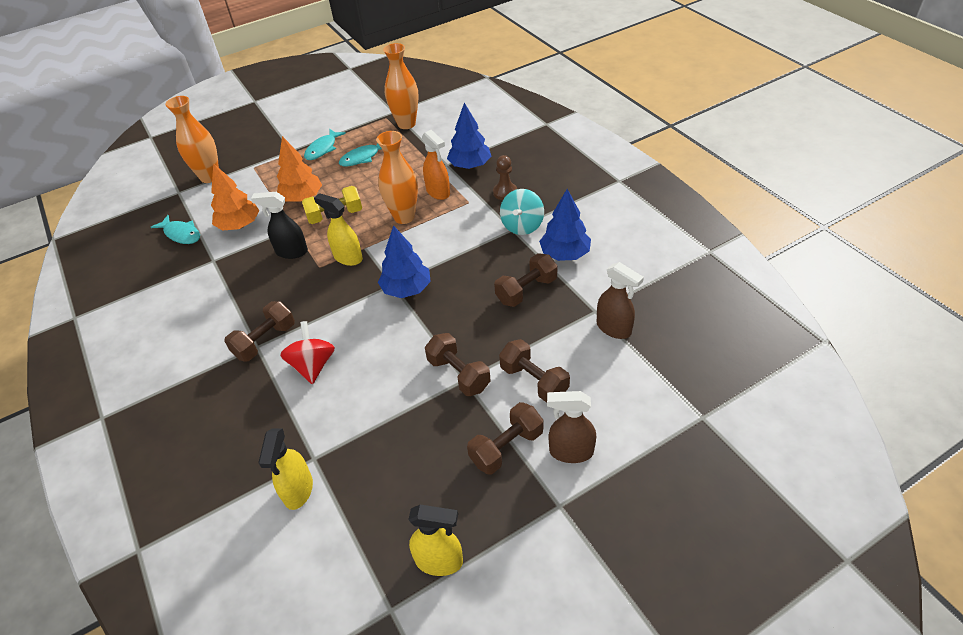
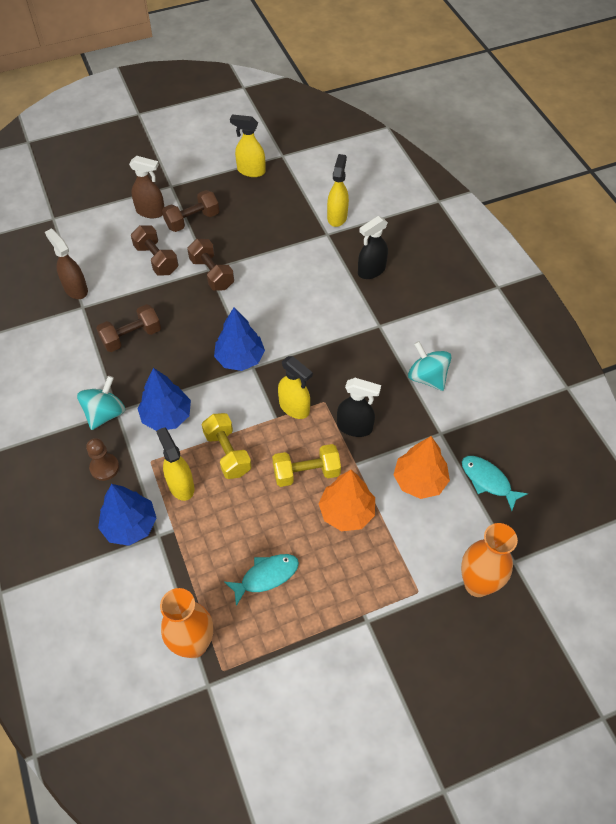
camera: 175 degrees left, 10 degrees up
(214, 303) = (427, 377): none -> turquoise spinning top
(258, 412) = (371, 271): none -> black spray bottle
(265, 341) = (372, 329): brown dumbbell -> none
(313, 365) = (329, 300): red spinning top -> none
(323, 149) = (321, 611): turquoise fish -> none
(404, 217) = (227, 453): orange vase -> yellow dumbbell
(438, 192) = (180, 485): orange spray bottle -> yellow spray bottle
(565, 254) = (79, 369): blue tree -> blue tree (166, 416)

